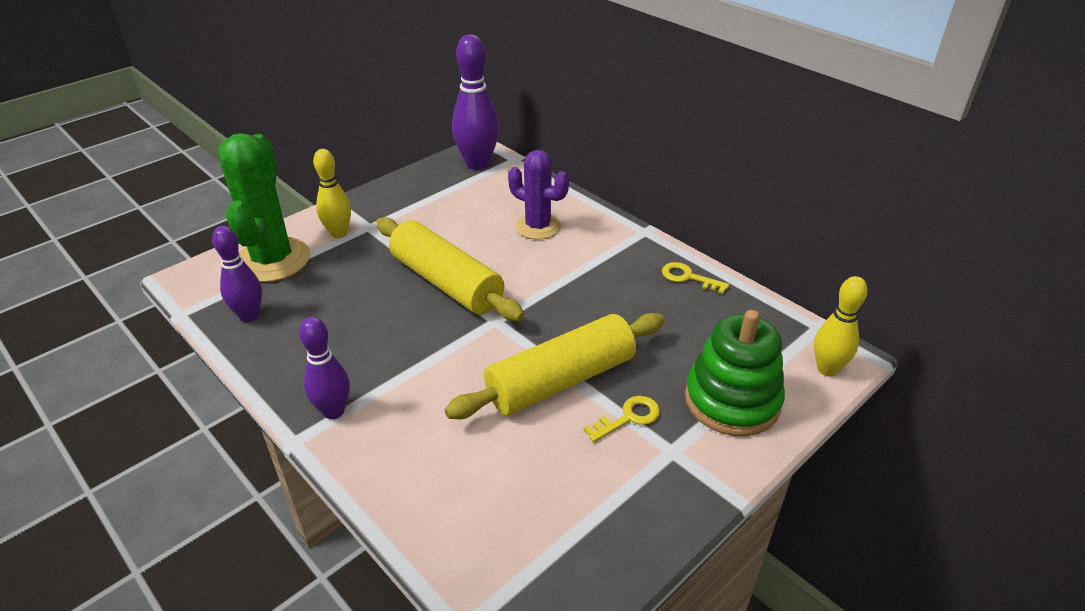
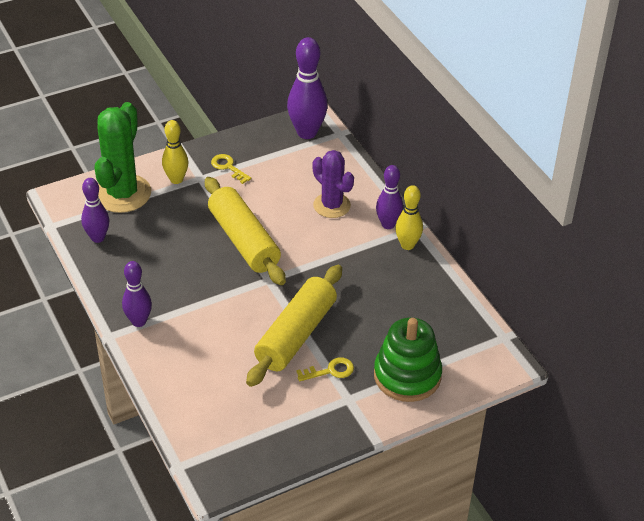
camera: 15 degrees right, 5 degrees up
(561, 380) = (296, 335): yellow rolling pin -> yellow rolling pin turned 45 degrees counterclockwise
(612, 234) = (388, 224): none -> purple bowling pin
(688, 277) = (428, 276): yellow key -> yellow key (228, 167)
(827, 369) = (489, 369): yellow bowling pin -> yellow bowling pin (407, 245)

